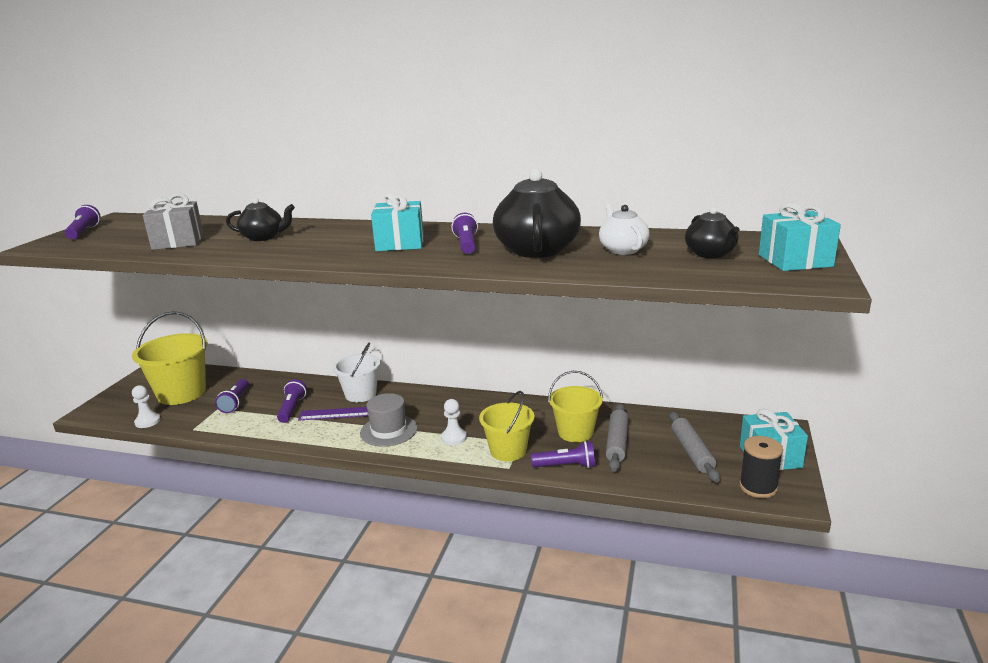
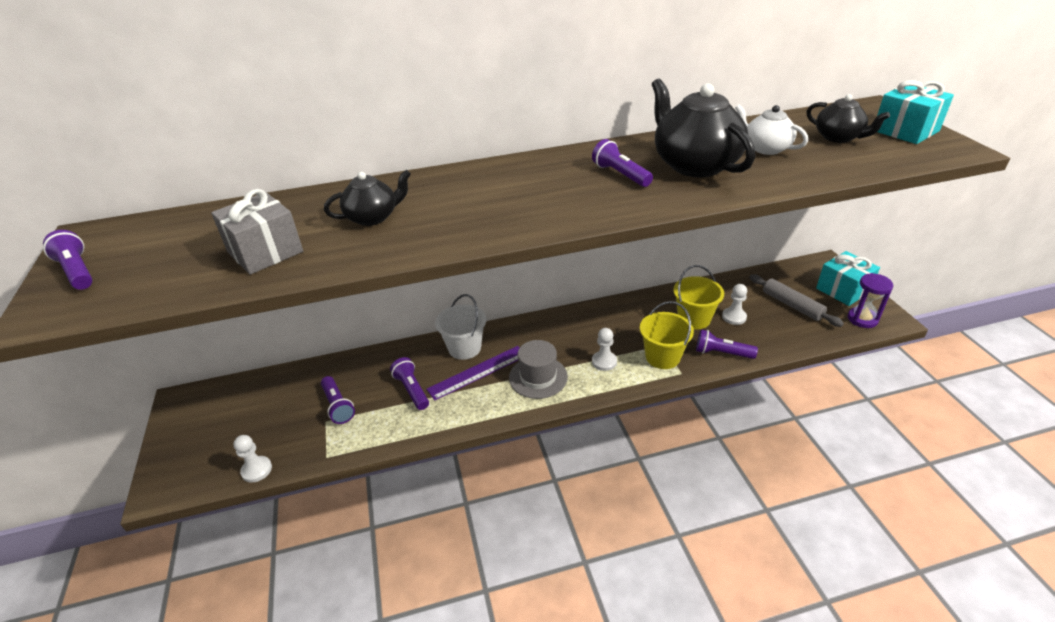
camera: 30 degrees left, 15 degrees up
(181, 393) = (256, 419): yellow bucket -> none
(400, 243) = (550, 188): turquoise gift -> none
(566, 466) = (721, 353): purple flashlight -> purple flashlight turned 135 degrees counterclockwise
(617, 443) = (734, 317): grey rolling pin -> white pawn
(758, 487) = (862, 319): black spool -> purple hourglass

